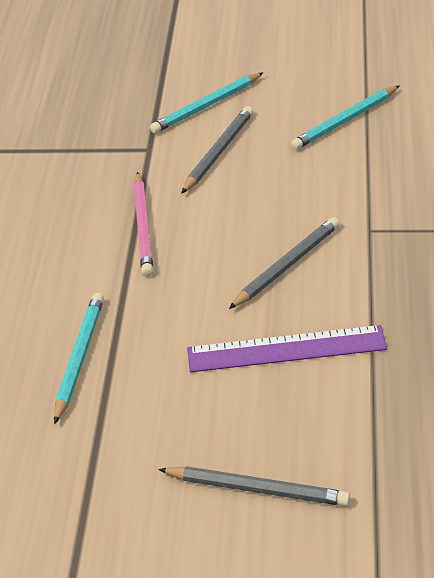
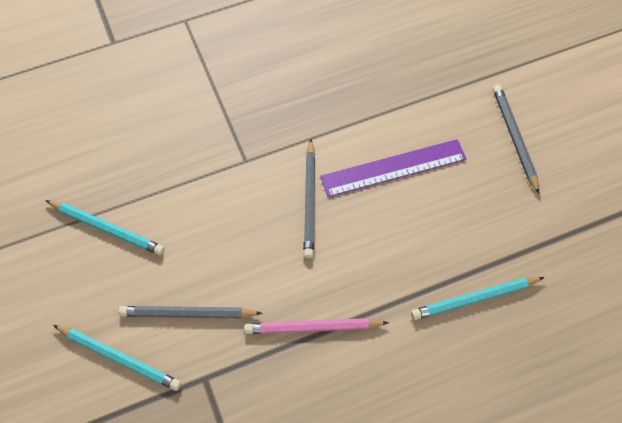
camera: 120 degrees left, 20 degrees up
(143, 227) = (312, 328): pink pencil -> pink pencil turned 150 degrees counterclockwise
(286, 349) = (393, 168): purple ruler -> purple ruler turned 75 degrees counterclockwise
(287, 265) = (309, 201): grey pencil -> grey pencil turned 105 degrees counterclockwise

